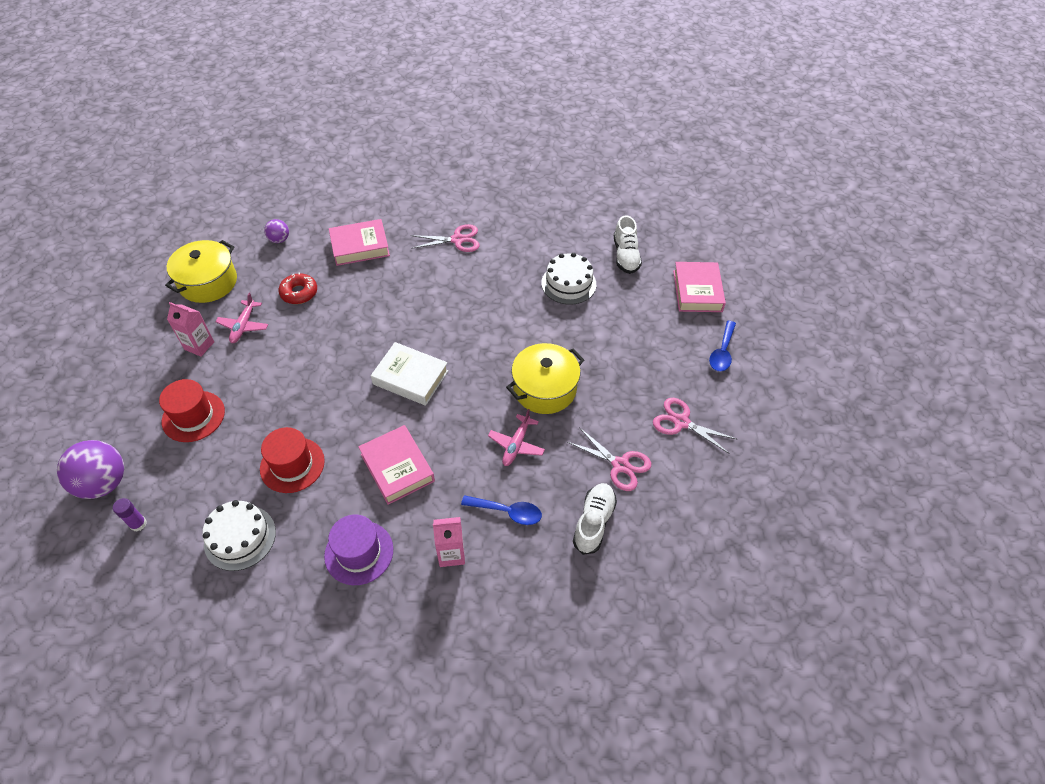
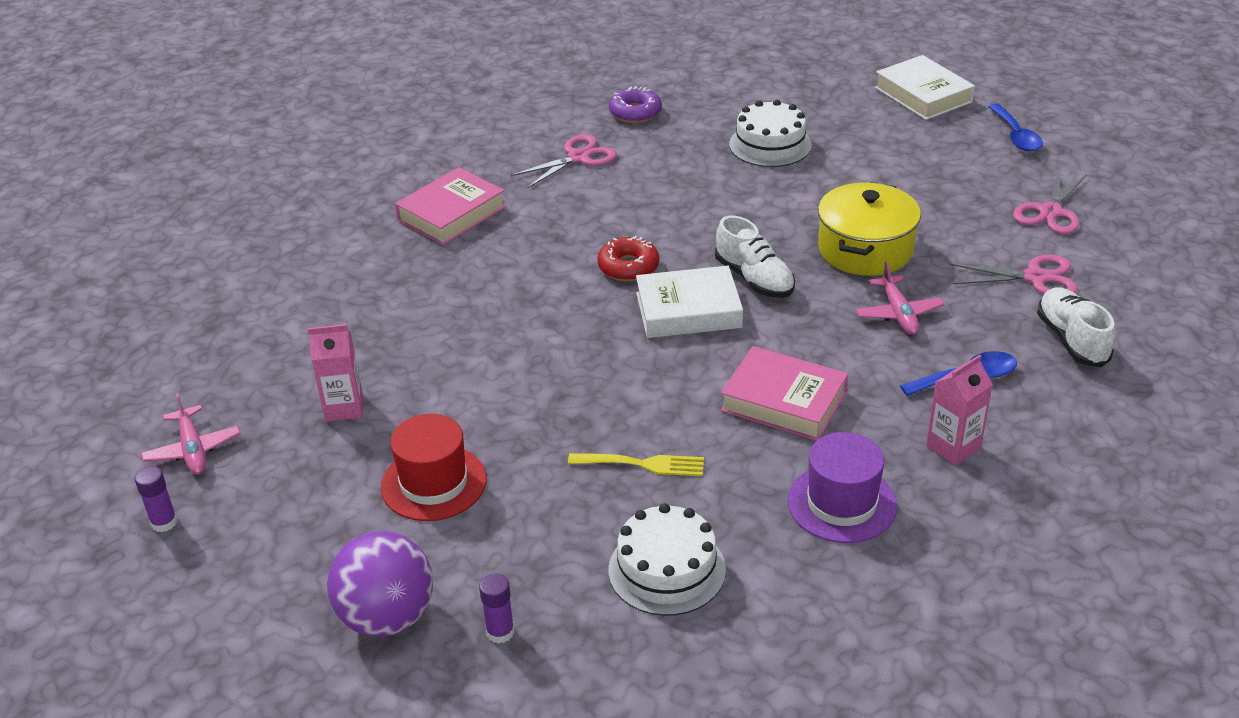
camera: 30 degrees left, 15 degrees down
(71, 369) = (164, 522): none -> purple glue stick
(208, 282) = (269, 337): yellow pot -> none
(243, 326) = (386, 359): pink plane -> pink plane (193, 450)
(279, 240) = (322, 251): purple ball -> none
(292, 465) = (643, 464): red hat -> yellow fork
(299, 293) = (424, 293): red donut -> red donut (628, 267)
(518, 222) = (635, 113): none -> purple donut
(625, 256) = (804, 95): white shoe -> white shoe (754, 279)
(681, 422) = (1050, 212): pink scissors -> pink scissors turned 60 degrees counterclockwise
(697, 291) = (923, 95): pink book -> white book

